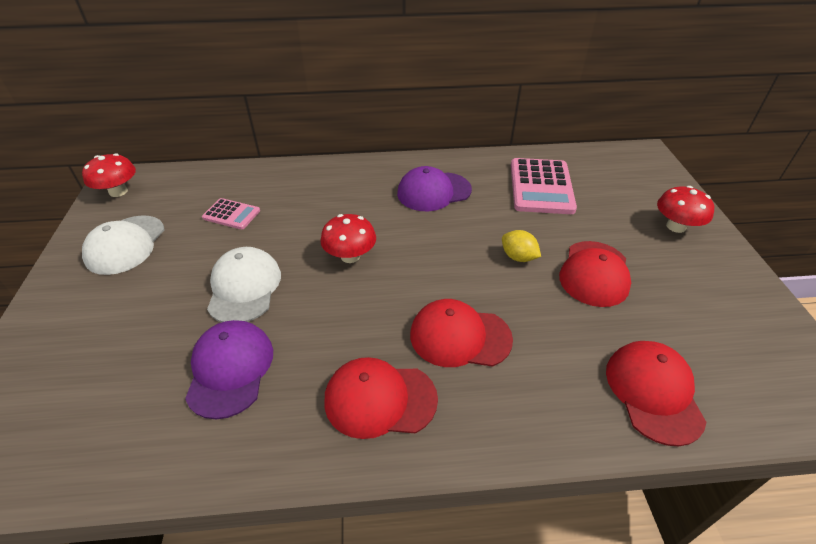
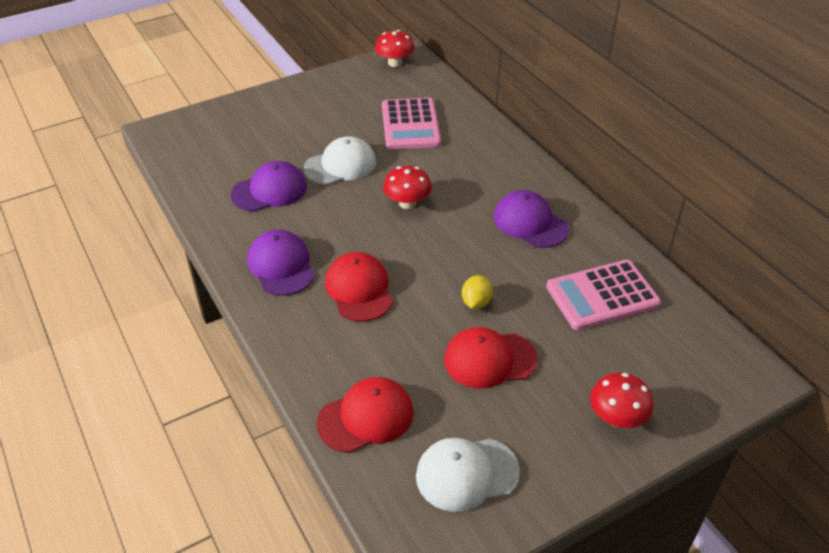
camera: 65 degrees right, 0 degrees up
(125, 245) = (345, 95): white cap -> white cap (466, 474)
(231, 214) = (410, 125): pink calculator -> pink calculator, size x1.85
(380, 399) = (281, 266): red cap -> purple cap

